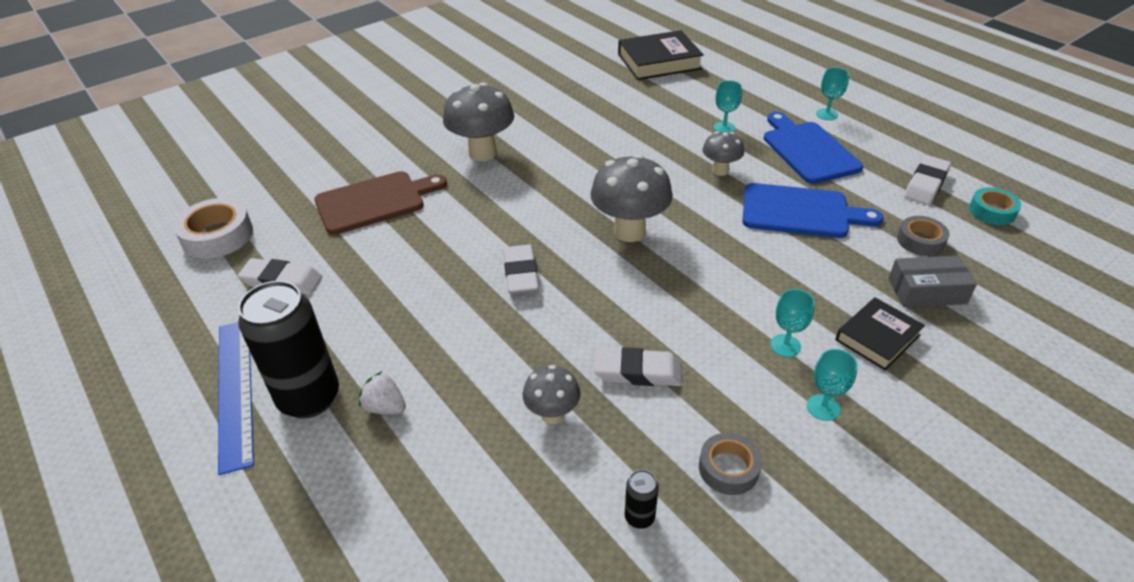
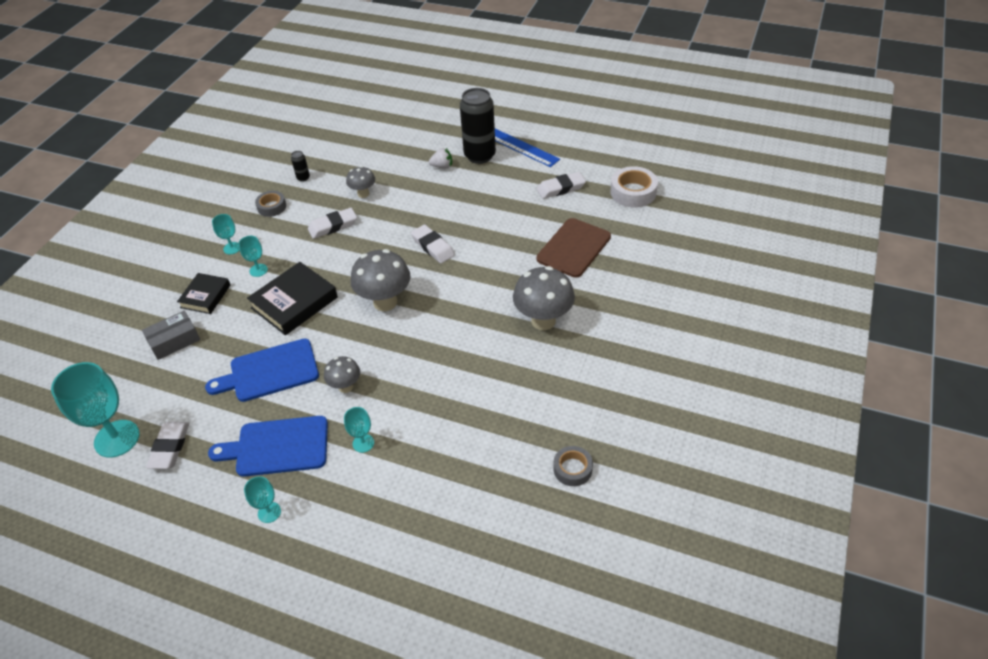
camera: 150 degrees right, 5 degrees up
(659, 62) = (482, 527): black book -> black book (294, 303)
(808, 150) = (277, 447): blue cutting board -> blue cutting board turned 135 degrees clockwise
(920, 241) = (177, 382): grey tape -> grey tape (572, 469)
(992, 211) = (117, 438): turquoise tape -> turquoise goblet

